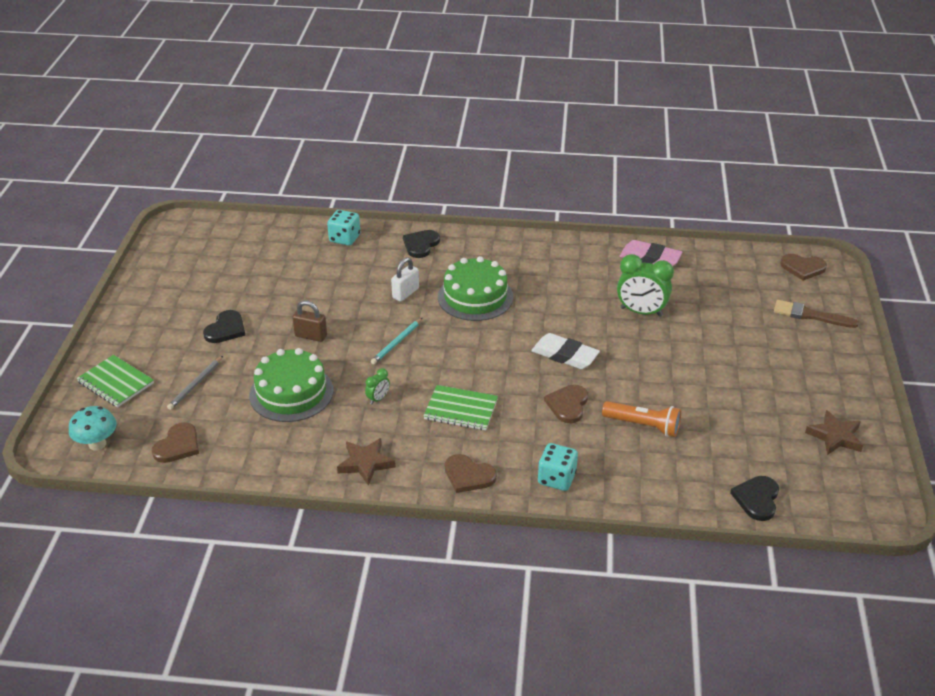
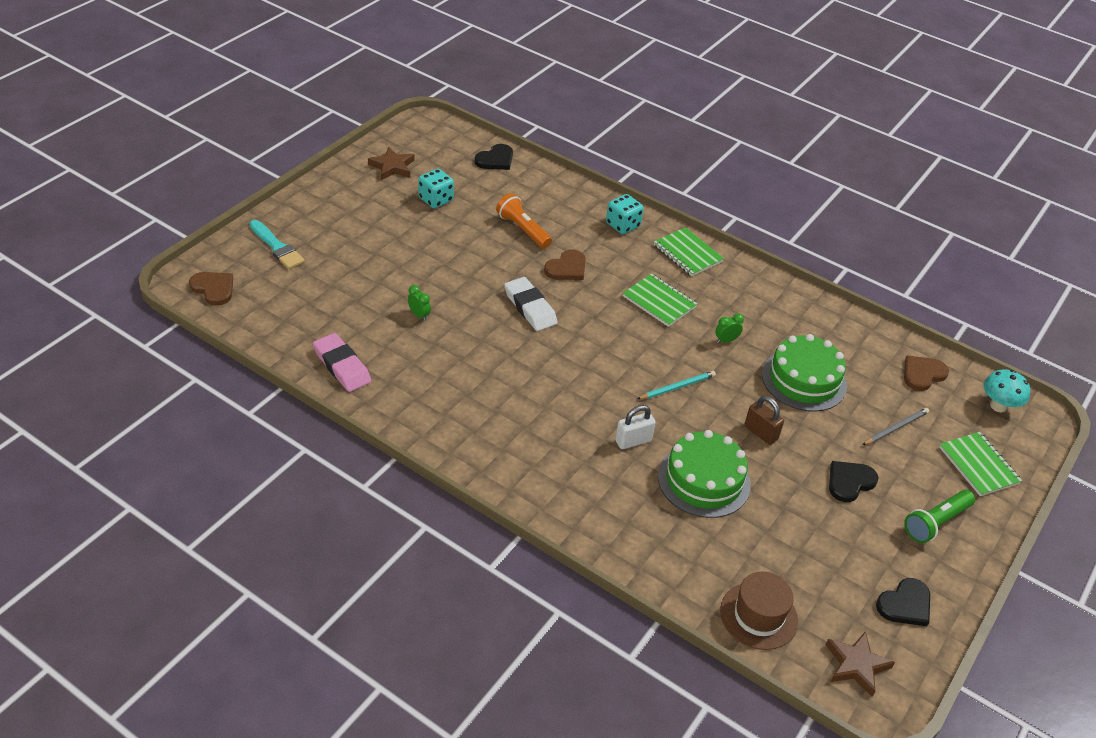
camera: 155 degrees left, 5 degrees up
(150, 327) = (936, 523): none -> green flashlight
(265, 234) = (758, 616): none -> brown hat
(344, 238) = (658, 558): turquoise dice -> turquoise dice (436, 199)
(366, 463) = (764, 294): brown star -> brown star (856, 665)
(421, 245) = (572, 502): black heart -> black heart (905, 604)
(468, 475) = (688, 253): brown heart -> green notebook
(475, 297) = (563, 403): green cake -> green cake (704, 480)
(641, 312) = (419, 315): green clock -> green clock, size x0.47
(810, 315) = (277, 247): brown brush -> turquoise brush

